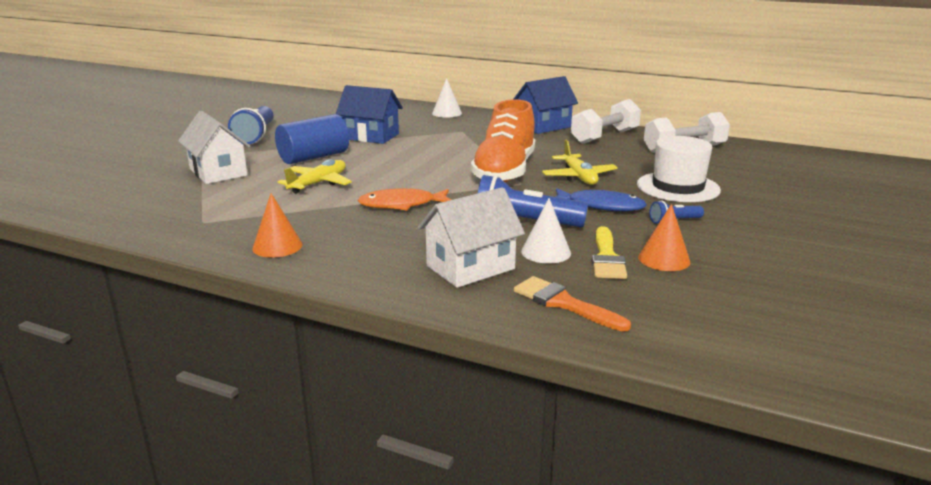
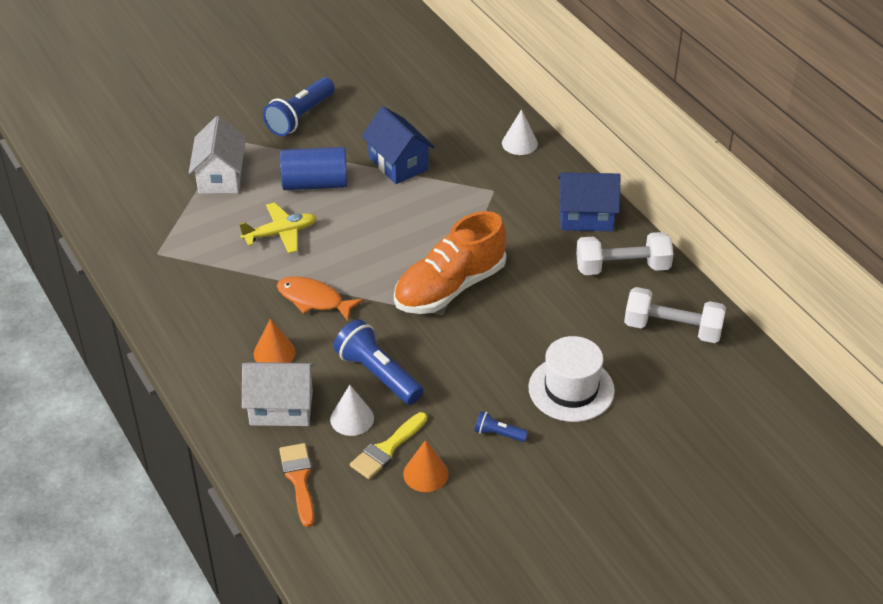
camera: 35 degrees right, 20 degrees up
(277, 246) = (181, 313): orange cone -> orange cone (274, 353)
(579, 177) = (504, 328): yellow plane -> none
(601, 206) = (467, 382): blue fish -> none

